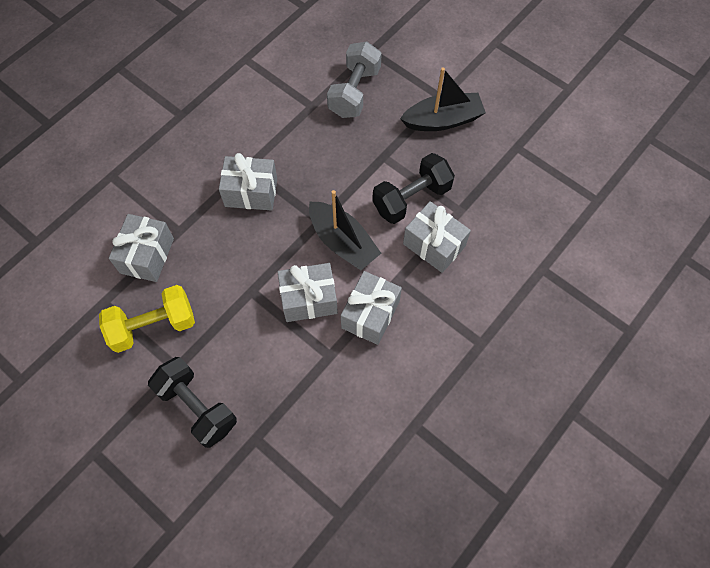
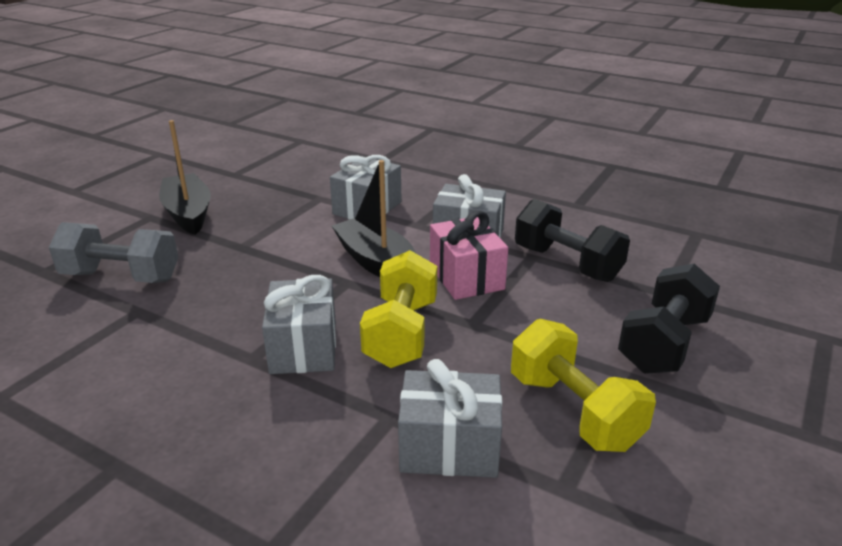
camera: 100 degrees left, 35 degrees down
(251, 247) = (401, 333): none -> yellow dumbbell
(309, 299) = (466, 277): grey gift -> pink gift
(343, 242) = (376, 262): black boat -> black boat turned 75 degrees counterclockwise
(411, 198) = (306, 224): black dumbbell -> black dumbbell (567, 263)

